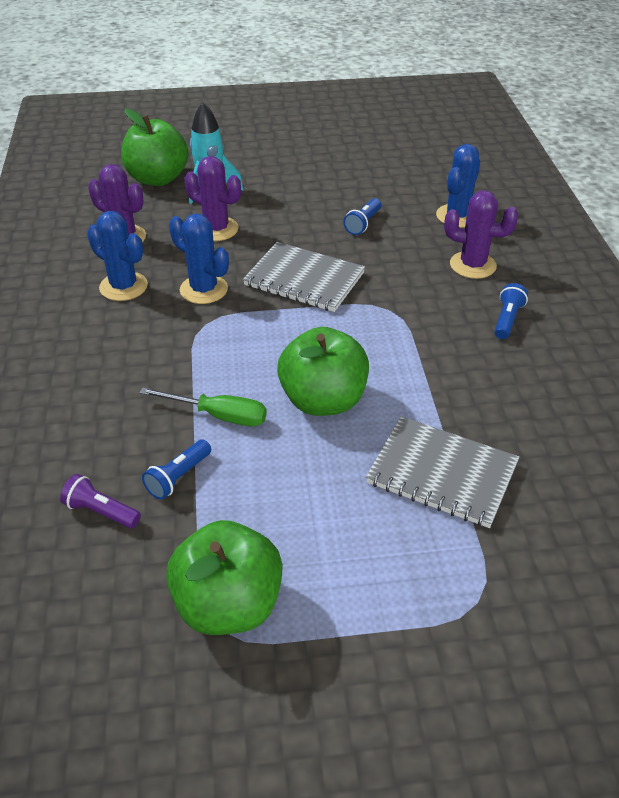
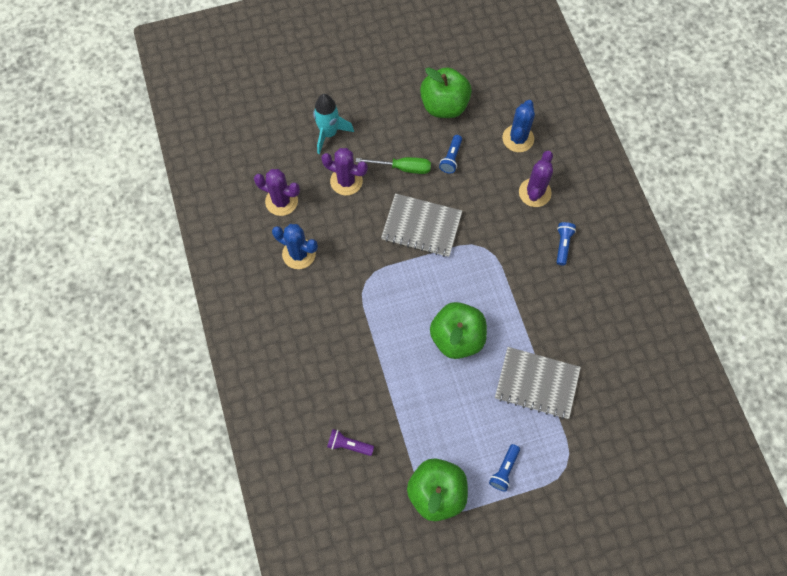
camera: 10 degrees left, 25 degrees up
(157, 179) = (284, 127): green apple -> green apple (444, 106)
(178, 477) = (385, 413): blue flashlight -> blue flashlight (504, 470)
(204, 289) = (355, 248): blue cactus -> none
(219, 415) = (396, 361): green screwdriver -> green screwdriver (402, 168)
(472, 265) = (534, 192): purple cactus -> purple cactus turned 75 degrees counterclockwise

